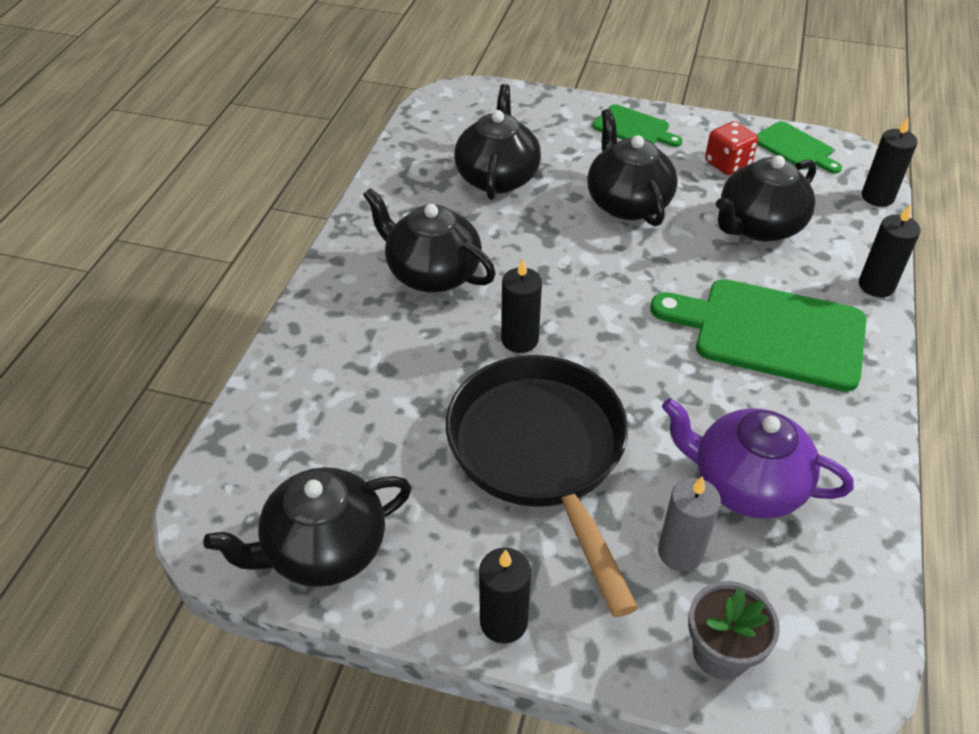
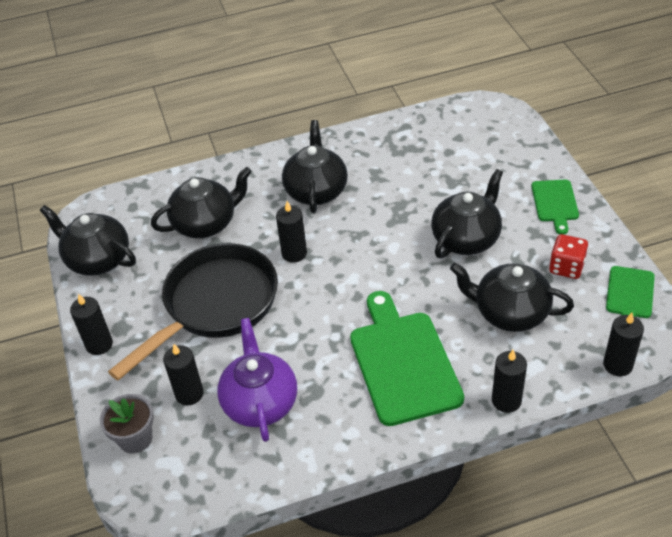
camera: 60 degrees right, 0 degrees up
(497, 177) = (430, 170): black teapot -> black teapot (206, 223)
(680, 552) = (189, 394): grey candle -> black candle

